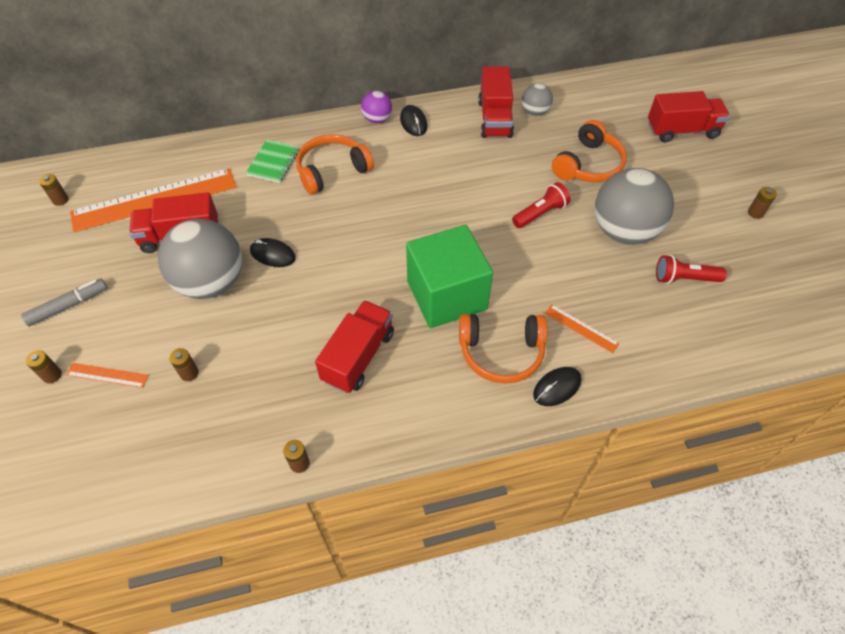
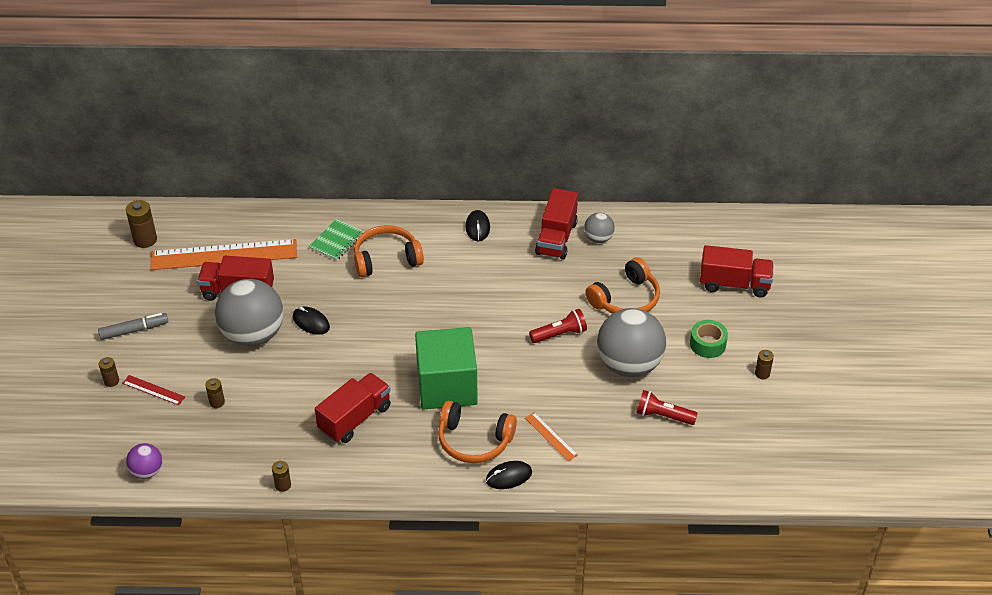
camera: 15 degrees right, 10 degrees down
(60, 200) = (145, 240): brown battery -> brown battery, size x1.69
(107, 375) = (153, 390): orange ruler -> red ruler
(377, 119) = (445, 218): purple ball -> purple ball (147, 471)
(688, 194) = (707, 344): none -> green tape

